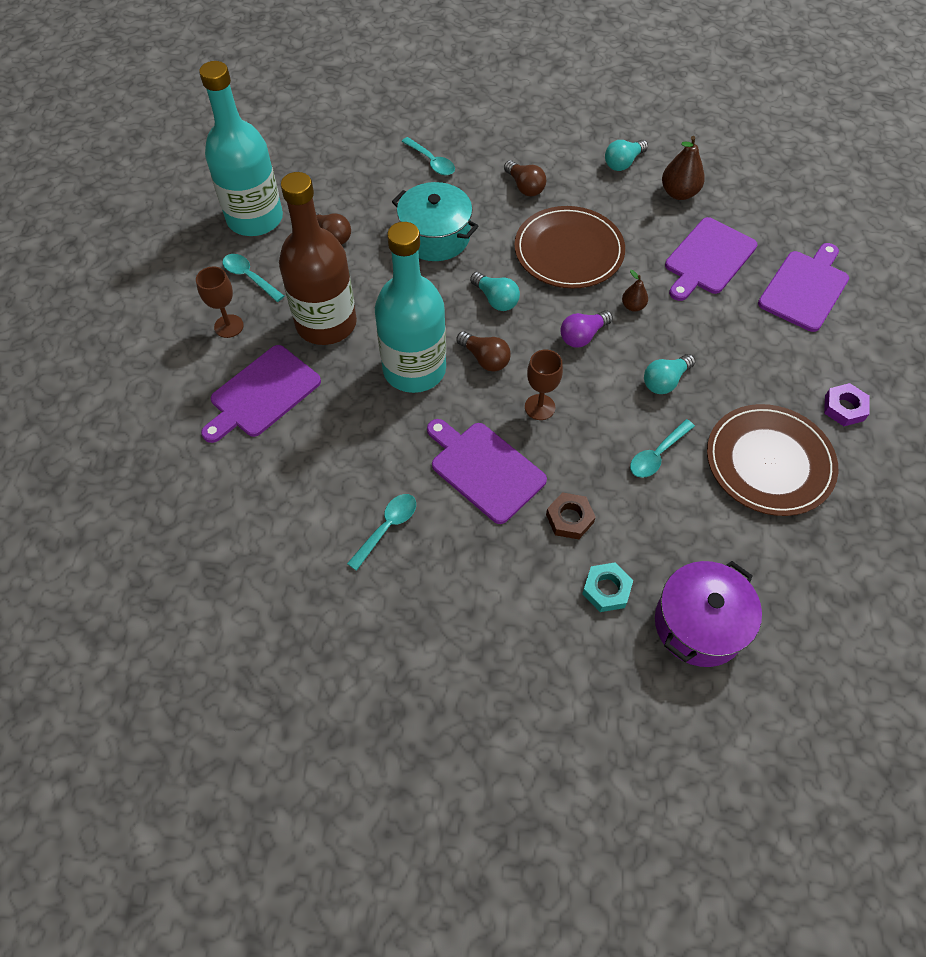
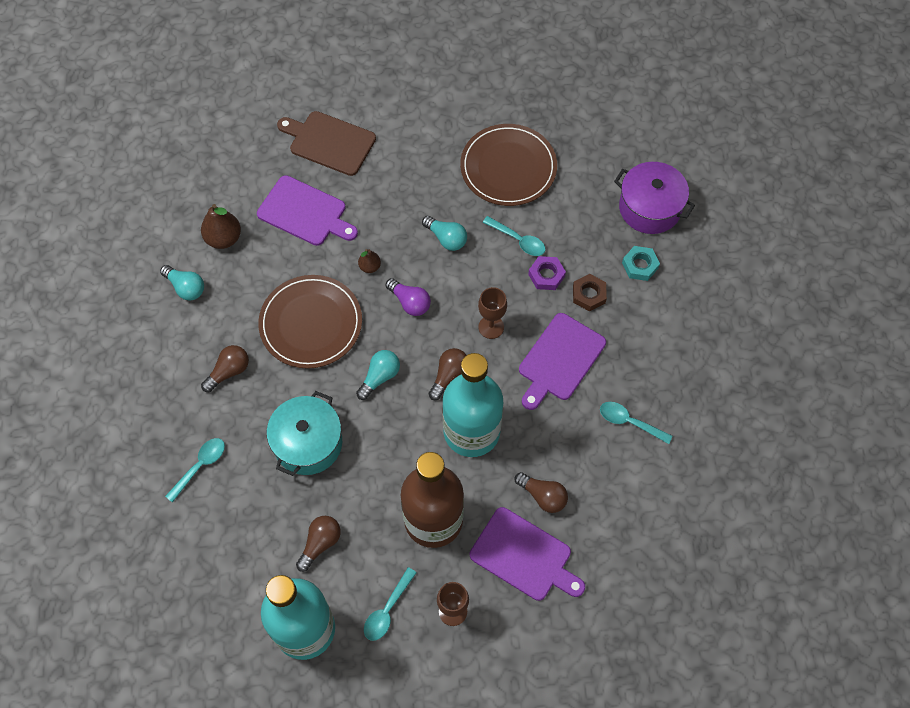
camera: 100 degrees left, 5 degrees up
(322, 422) = (543, 496): none -> brown light bulb
(805, 288) = (329, 142): purple cutting board -> brown cutting board
(844, 408) = (448, 120): purple nut -> purple nut (546, 275)

